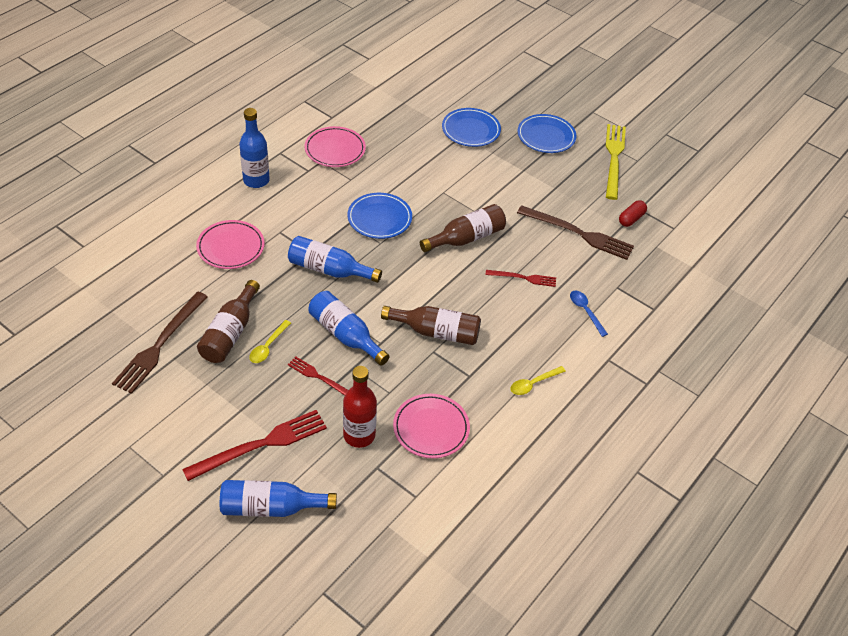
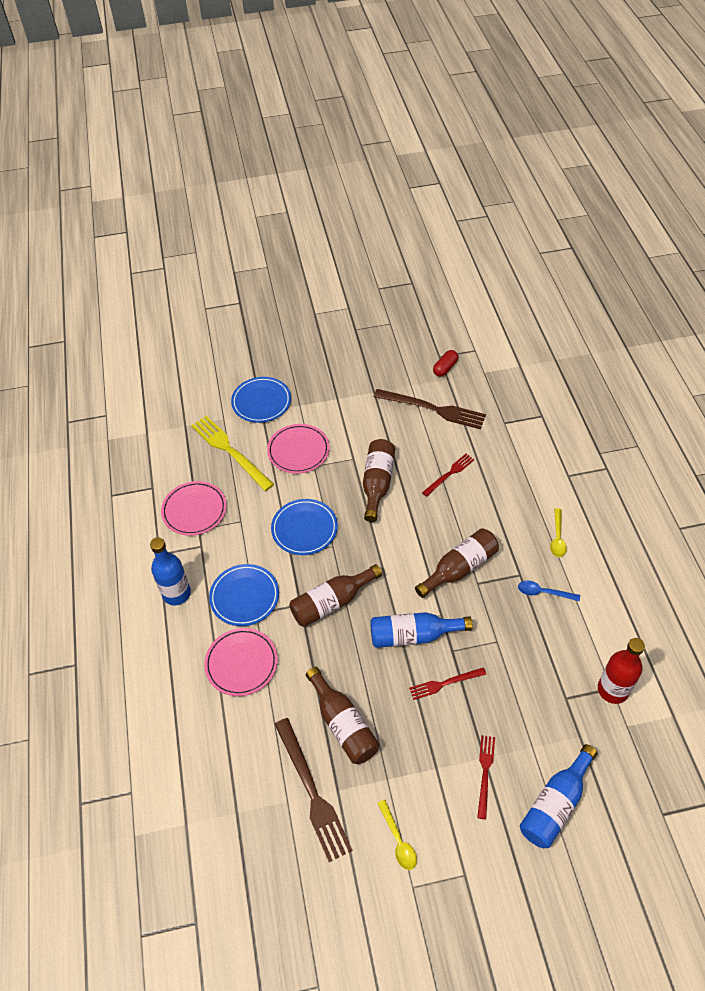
camera: 45 degrees left, 5 degrees up
(261, 445) = (485, 773): red fork -> red fork, size x0.56
(268, 347) = (382, 703): yellow spoon -> yellow spoon (398, 840)
(329, 270) = (332, 602): blue bottle -> brown bottle
(359, 435) = (525, 691): red bottle -> red bottle (612, 690)
(431, 428) = (553, 634): pink plate -> pink plate (298, 451)
(546, 136) = (314, 359): blue plate -> blue plate (244, 597)
(578, 233) = (433, 409): brown fork -> brown fork turned 45 degrees clockwise
(585, 311) = (512, 458): blue spoon -> blue spoon (543, 592)
(614, 158) = (375, 335): yellow fork -> yellow fork (230, 451)
(631, 219) = (445, 368): red capsule -> red capsule turned 45 degrees clockwise

